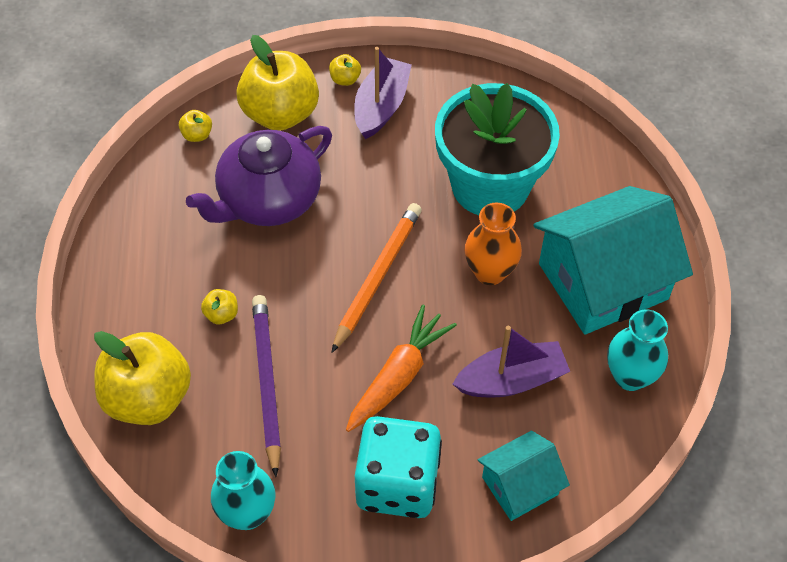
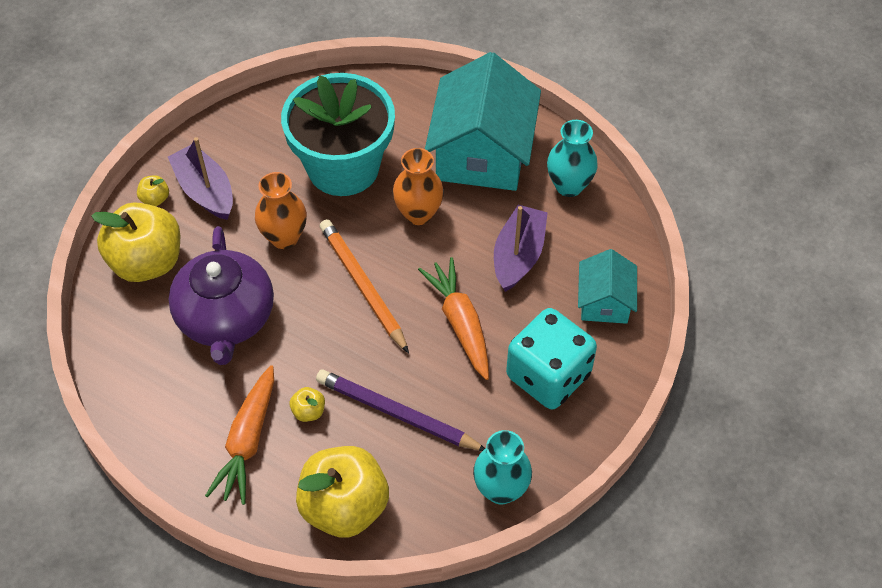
camera: 55 degrees left, 0 degrees up
(162, 289) = (247, 442): none -> orange carrot
(197, 135) = (113, 333): yellow apple -> none
(380, 189) = (284, 237): none -> orange vase

